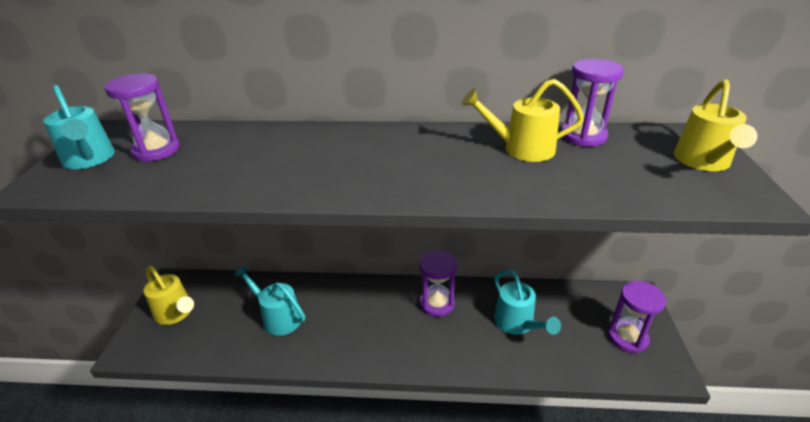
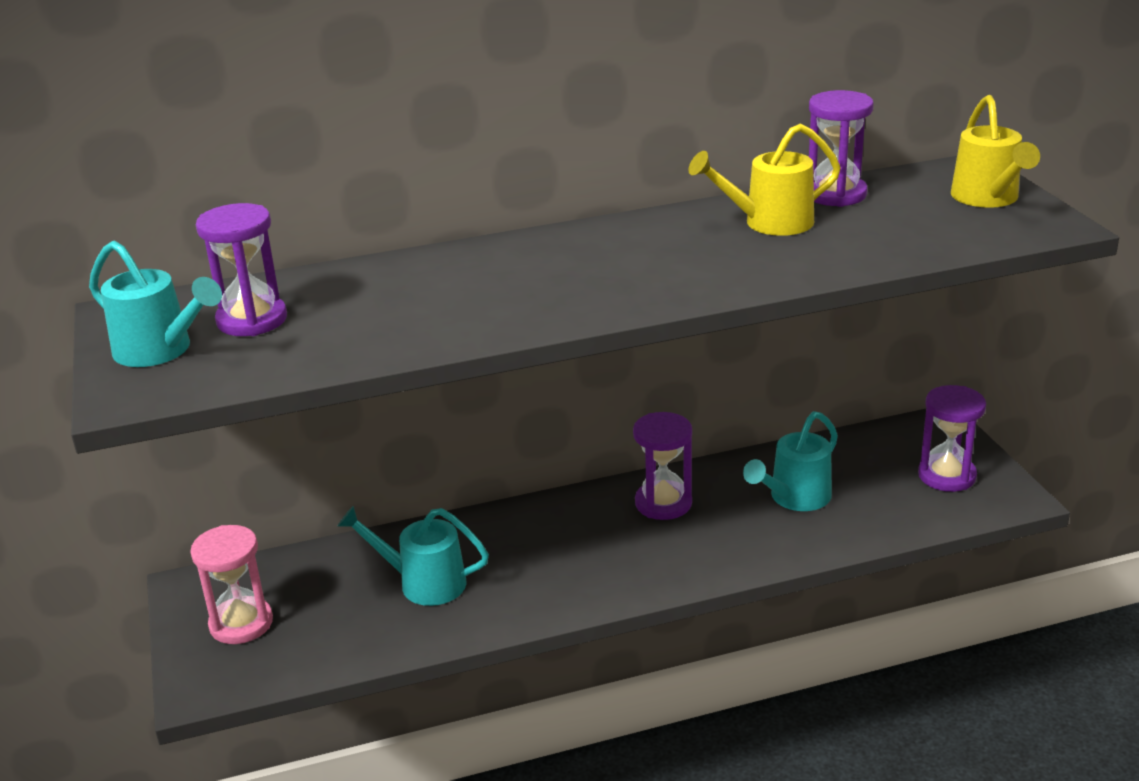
camera: 20 degrees left, 5 degrees down
(176, 314) = (241, 623): yellow watering can -> pink hourglass
(517, 324) = (794, 498): turquoise watering can -> turquoise watering can turned 90 degrees clockwise

